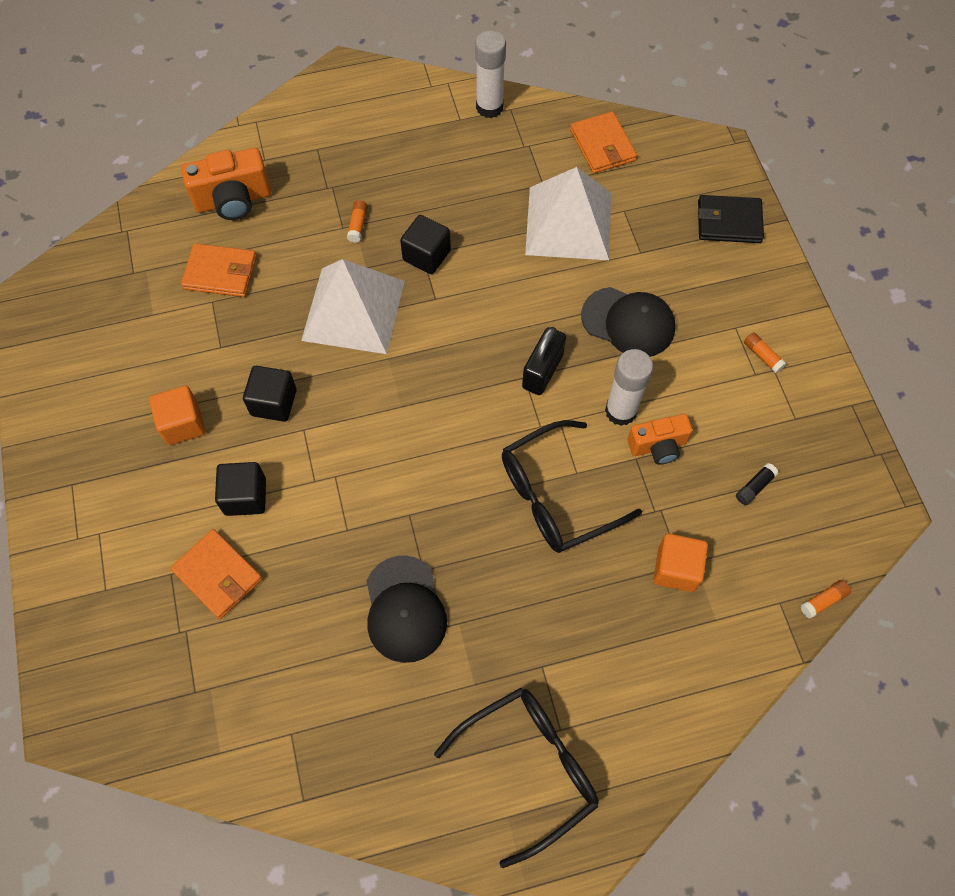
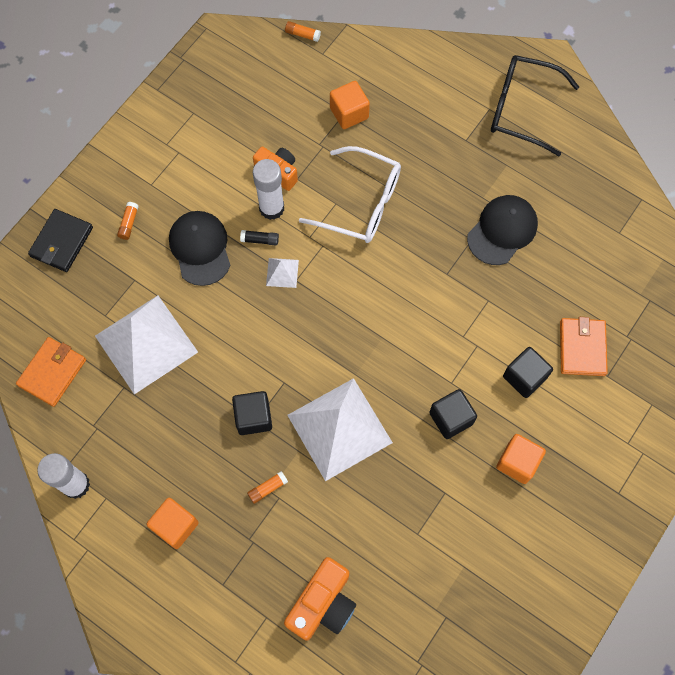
camera: 130 degrees left, 5 degrees up
(220, 273) = (390, 550): orange wallet -> none
(233, 200) = (323, 604): orange camera -> orange camera turned 90 degrees clockwise
(392, 148) = (175, 526): none -> orange cube
(542, 371) = (282, 272): black padlock -> white pyramid
(555, 496) = (361, 203): black glasses -> white glasses
(729, 222) = (62, 242): black wallet -> black wallet turned 60 degrees clockwise
(754, 487) = (260, 106): black glue stick -> black glue stick (260, 240)
(762, 356) = (161, 156): orange glue stick -> orange glue stick (129, 223)

